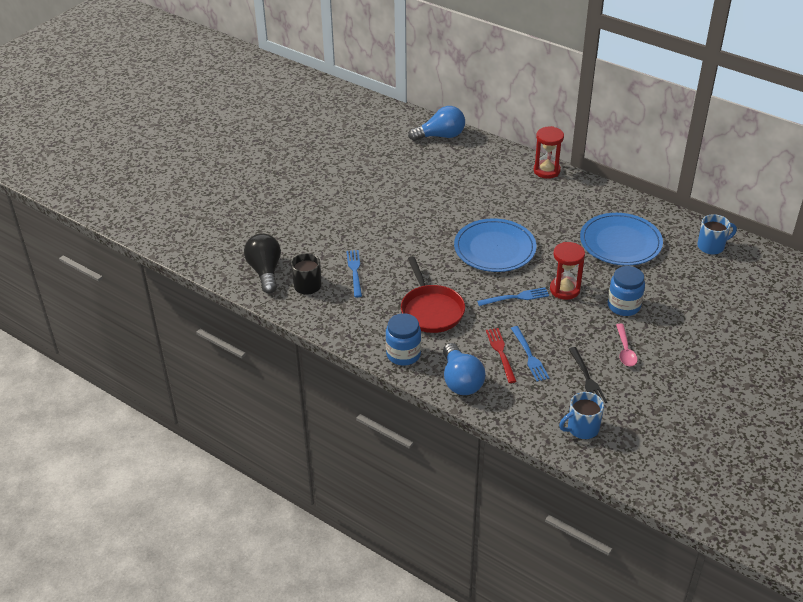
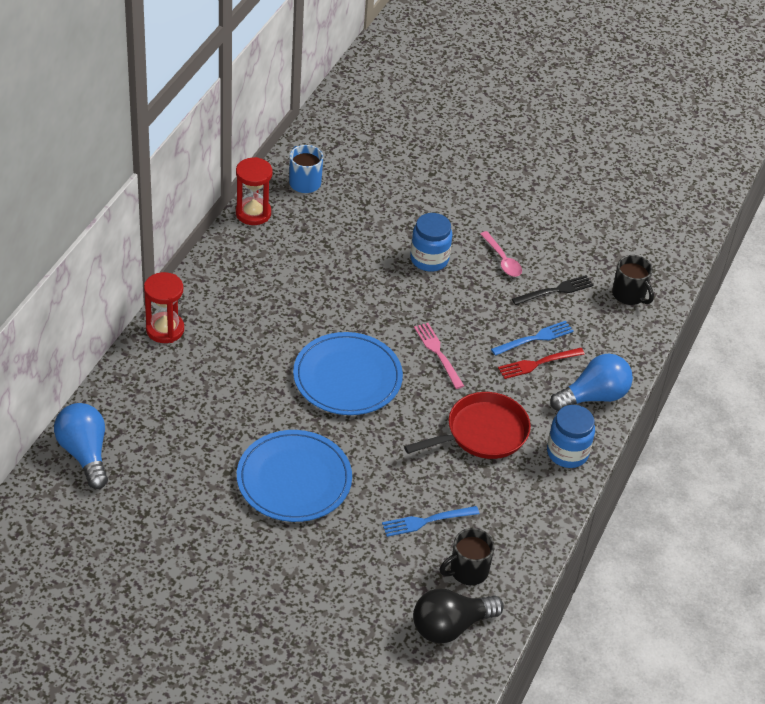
camera: 105 degrees left, 5 degrees up
(516, 297) = (437, 353): blue fork -> pink fork
(564, 289) = (413, 309): red hourglass -> red hourglass (253, 213)
(582, 428) = (629, 295): blue mug -> black mug
(620, 242) = (311, 259): blue plate -> blue plate (294, 479)
(625, 350) = (502, 260): pink spoon -> pink spoon turned 75 degrees clockwise

